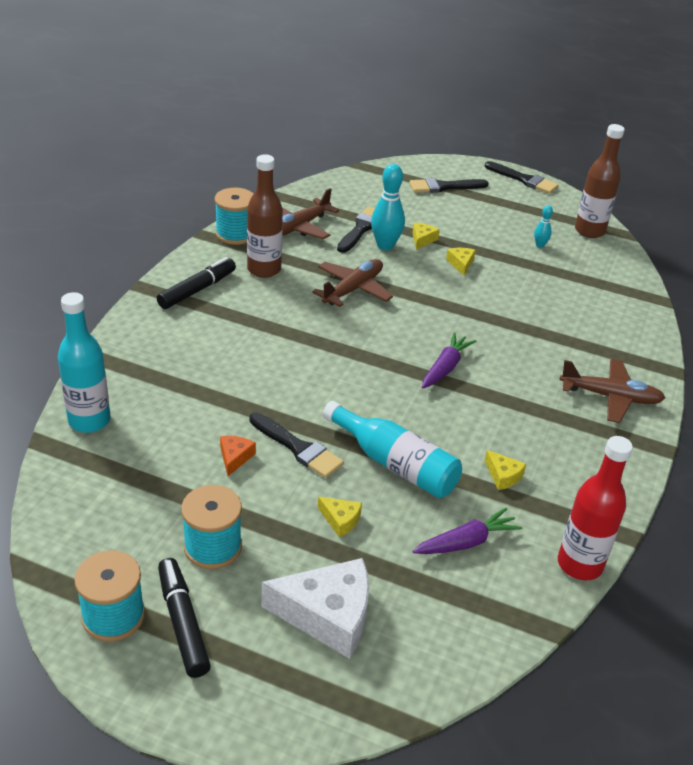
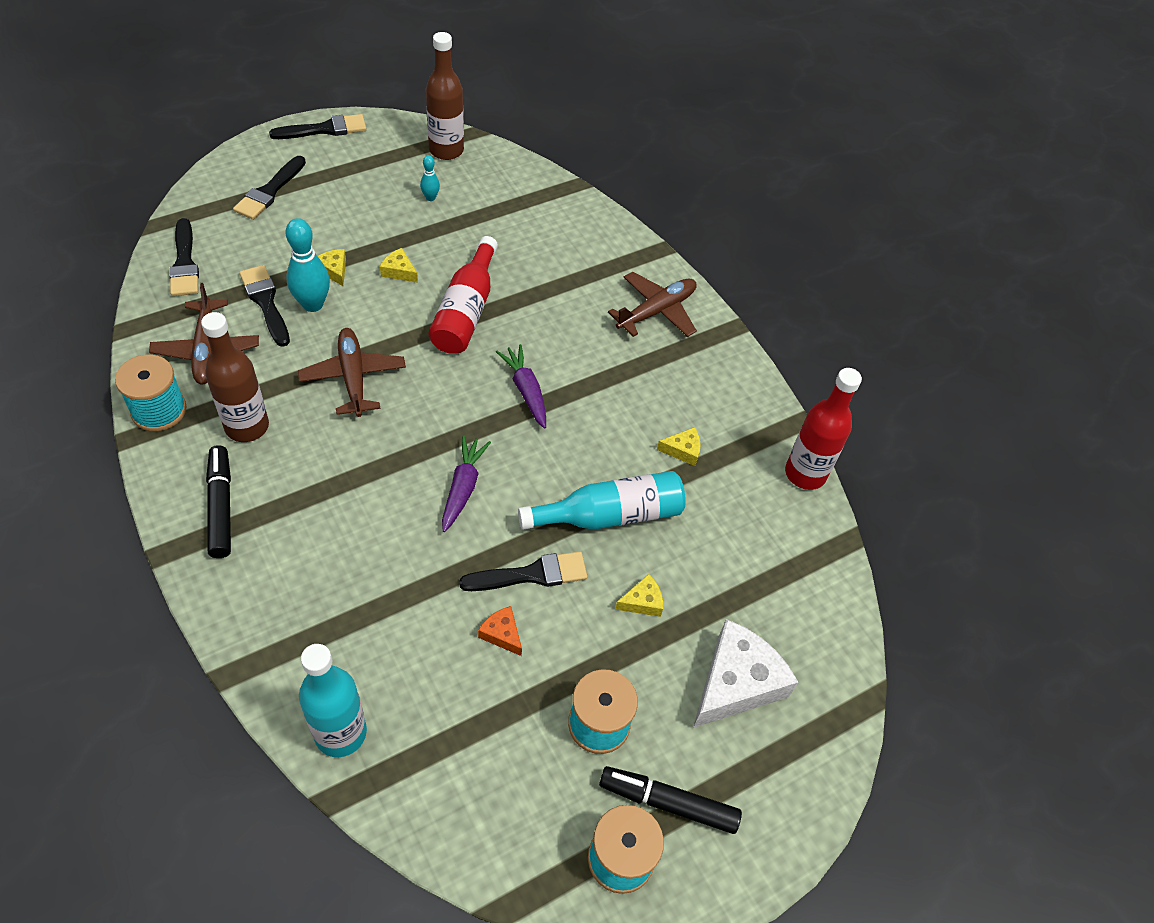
camera: 55 degrees left, 15 degrees up
(347, 188) = (184, 263): none -> black brush
(466, 542) = (731, 529): purple carrot -> purple carrot (463, 487)
(472, 307) = (466, 311): none -> red bottle

